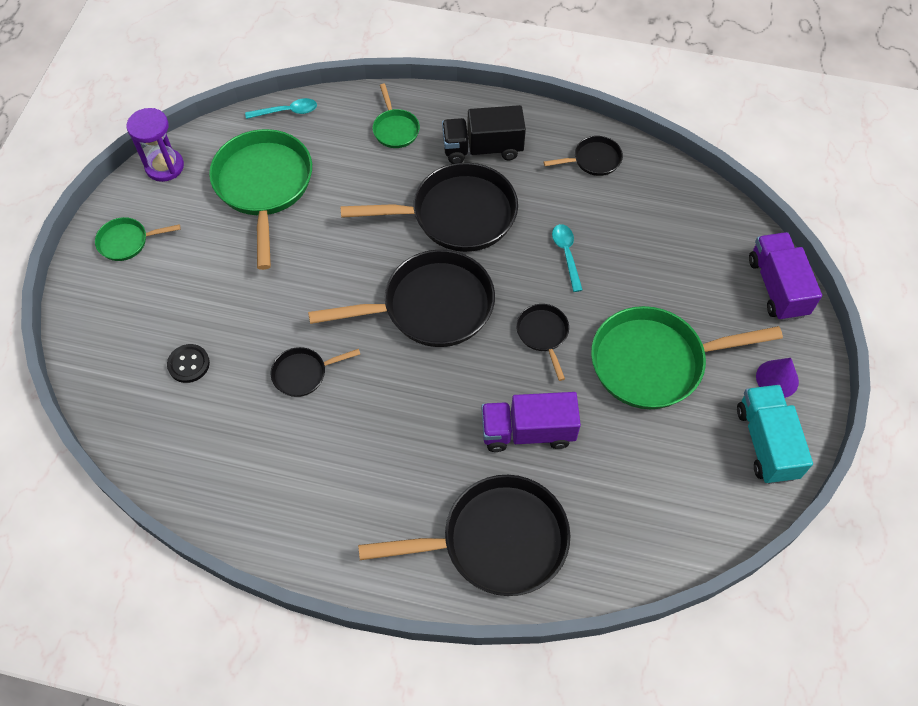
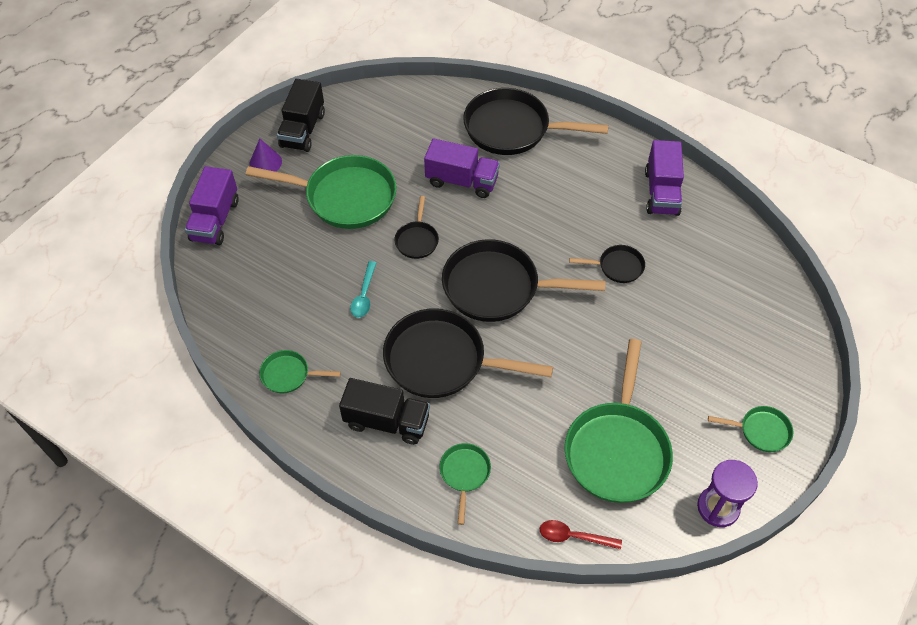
camera: 160 degrees left, 5 degrees down
(189, 364) = (711, 301): black button -> none
(268, 499) = (661, 192): none -> purple truck
(287, 111) = (573, 536): turquoise spoon -> red spoon
(593, 160) = (289, 375): black pan -> green pan
(766, 442) = (303, 130): turquoise truck -> black truck

